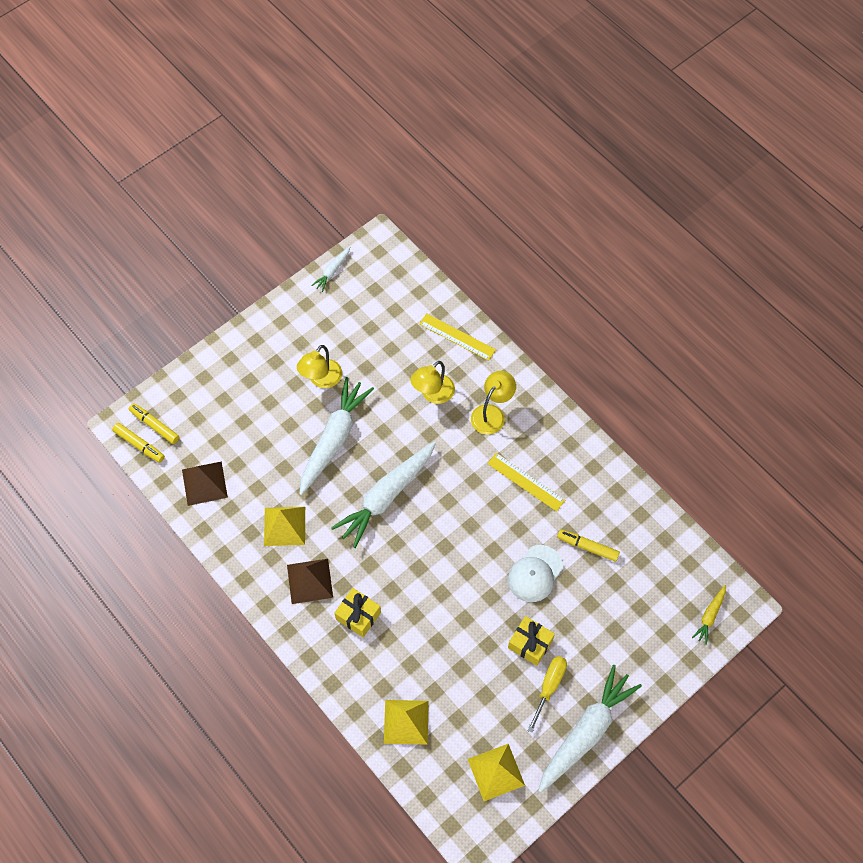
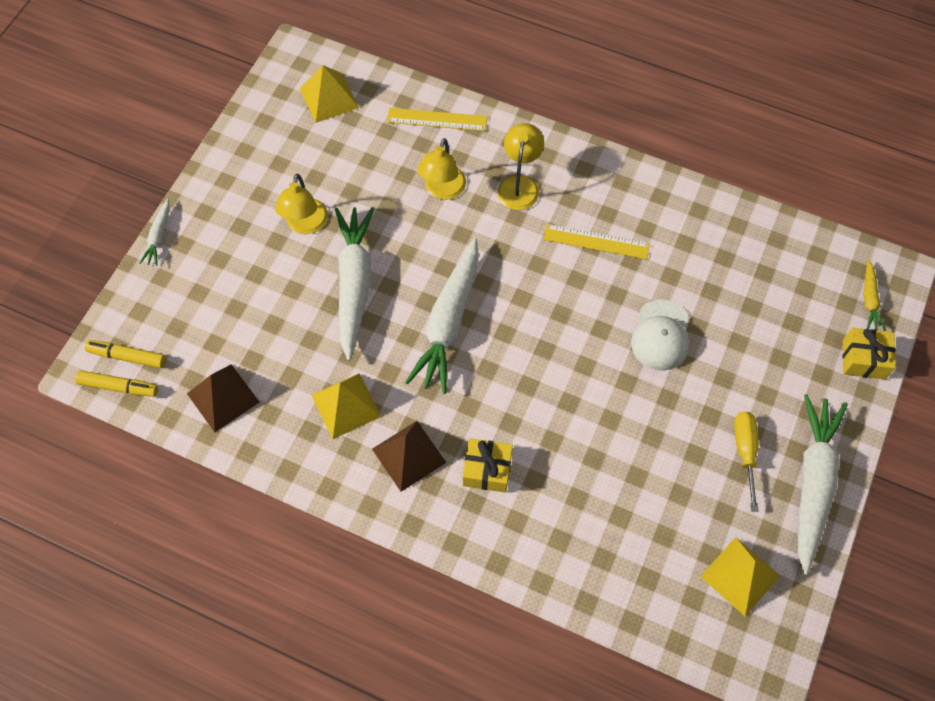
camera: 25 degrees left, 0 degrees up
(332, 271) = (257, 104): white carrot -> white carrot (159, 236)
(406, 721) = (607, 567): yellow pyramid -> yellow pyramid (329, 98)
(530, 644) = (698, 414): yellow gift -> yellow gift (863, 359)
(587, 547) = (701, 283): yellow marker -> none

